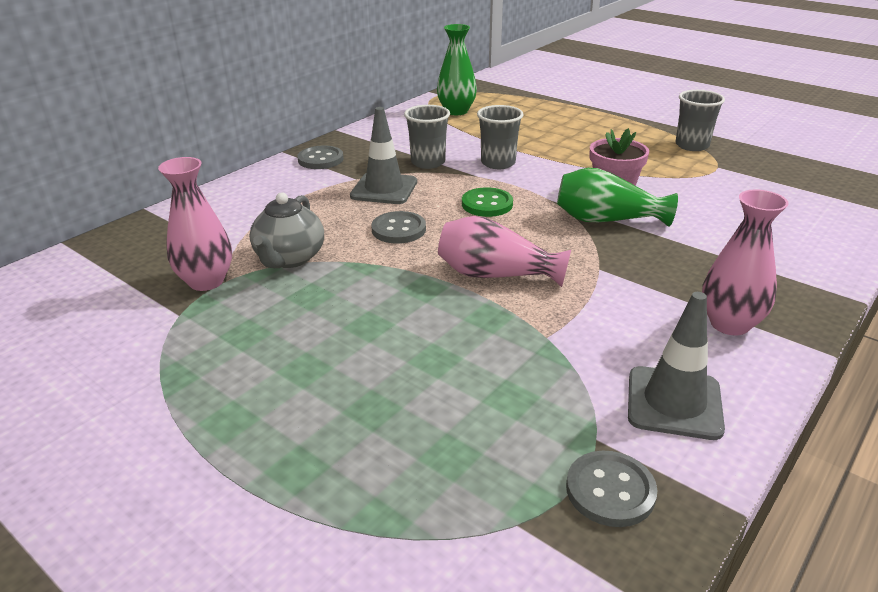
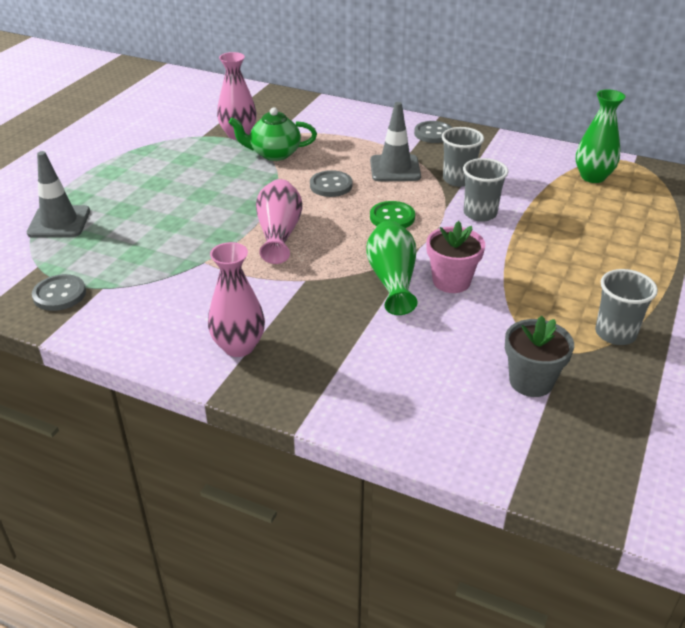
camera: 75 degrees right, 5 degrees up
(289, 258) = (274, 154): grey teapot -> green teapot
(674, 403) = (138, 318): grey traffic cone -> grey traffic cone (59, 222)
(759, 184) = (531, 381): none -> grey flower pot

